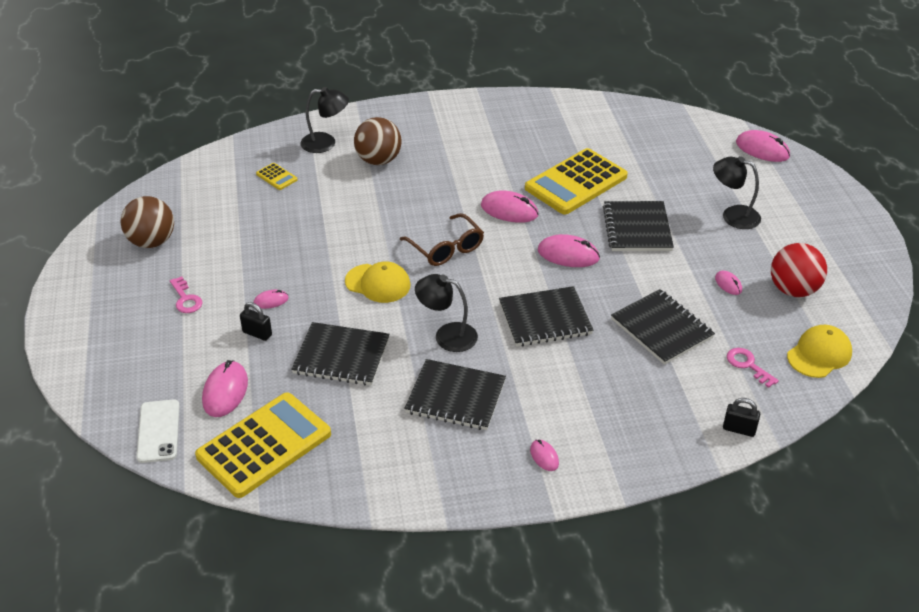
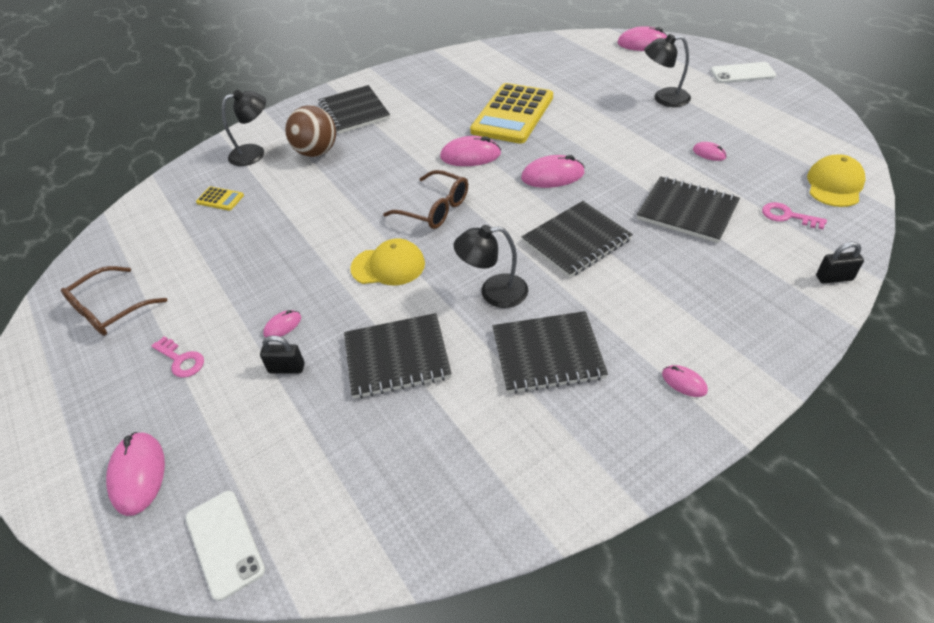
camera: 20 degrees left, 5 degrees up
(152, 242) = (110, 310): brown ball -> brown glasses
(225, 391) = (285, 454): pink mouse -> pink mouse (138, 474)
(264, 445) = (370, 504): yellow calculator -> none
(637, 228) = (594, 134): black notebook -> black notebook (354, 111)
(793, 290) = (764, 140): red ball -> none
(836, 216) = (742, 73): none -> white phone

